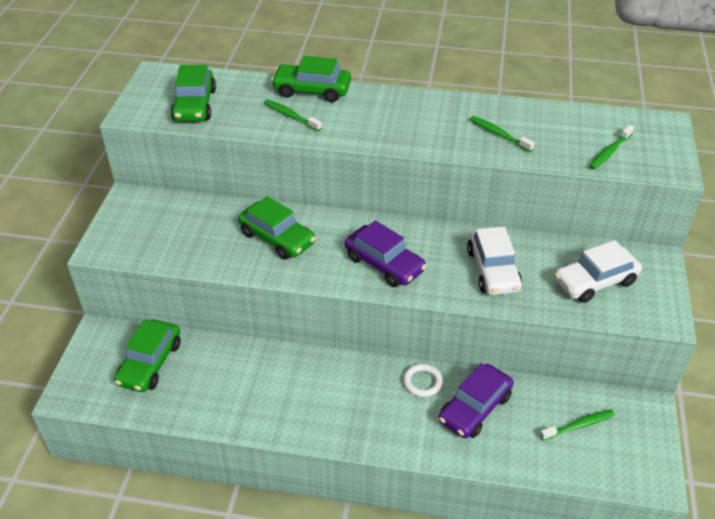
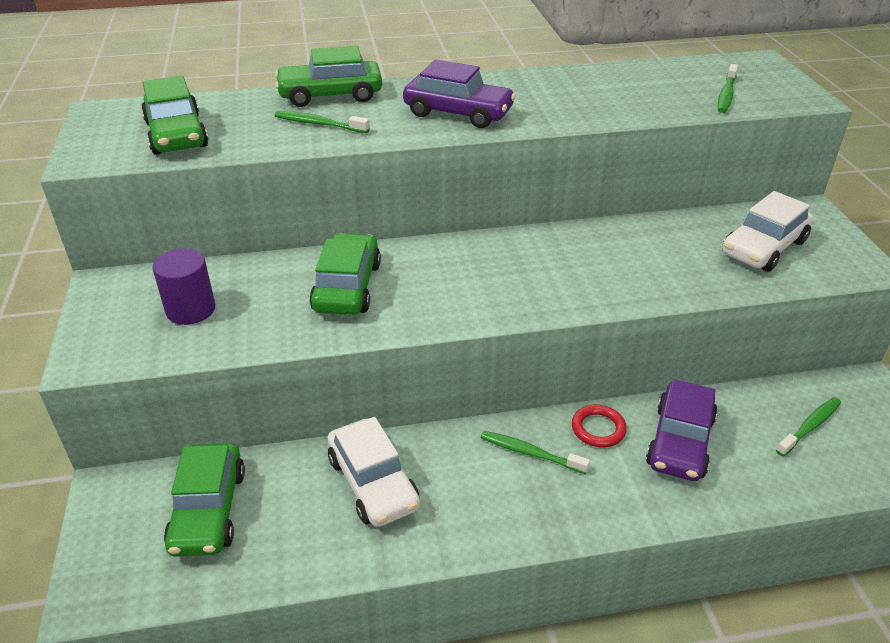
camera: 20 degrees left, 5 degrees down
(173, 230) = (191, 309): none -> purple cylinder
(277, 238) = (347, 287): green car -> green car turned 105 degrees counterclockwise
(384, 264) = (506, 285): purple car -> purple car (458, 113)
(422, 382) = (598, 429): white ring -> red ring
(493, 270) = (642, 262): white car -> white car (373, 483)
(499, 134) = (591, 99): green toothbrush -> green toothbrush (531, 453)

